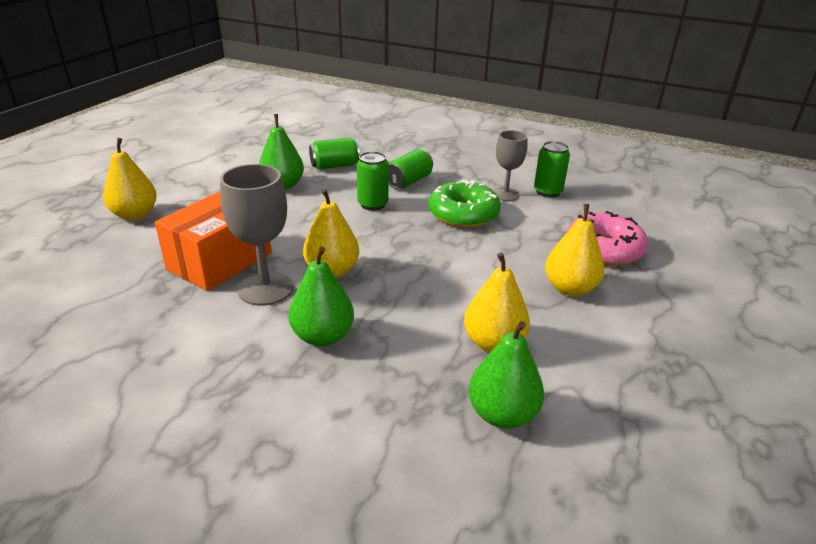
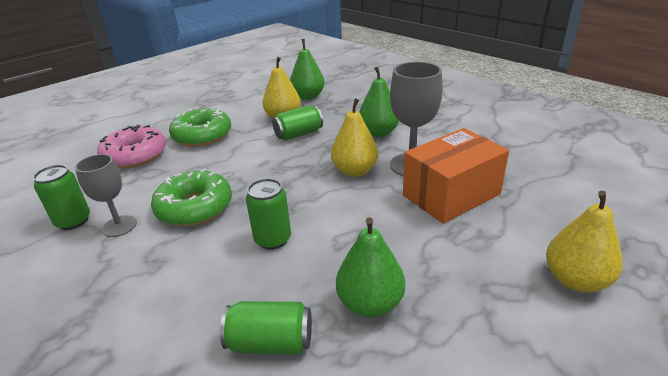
camera: 155 degrees left, 0 degrees up
(409, 181) = (197, 273): green can -> green can (298, 134)
(570, 288) = (202, 135): yellow pear -> green donut

